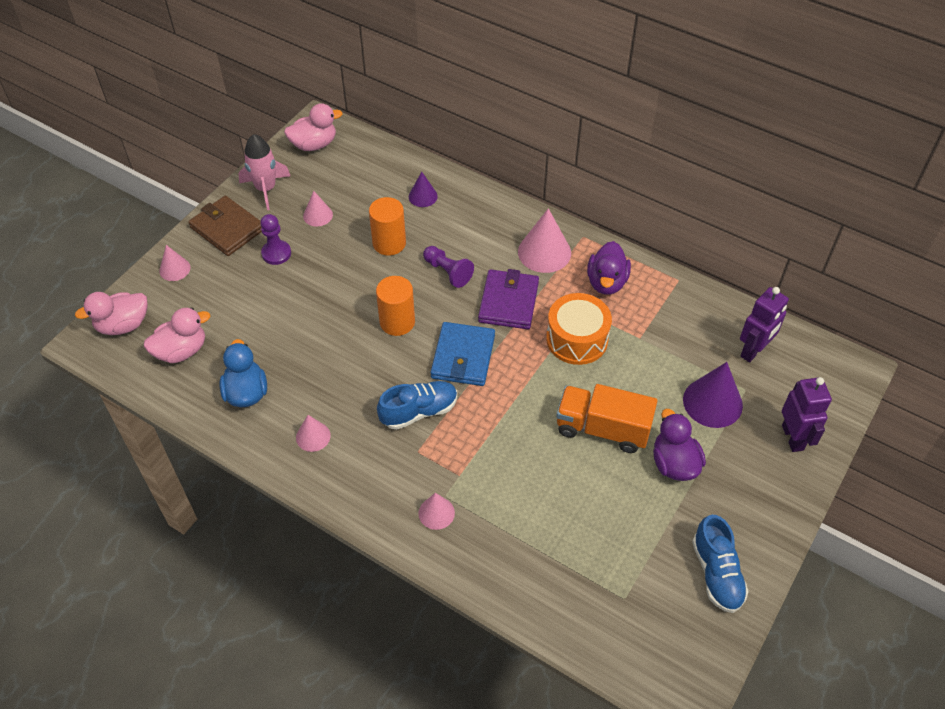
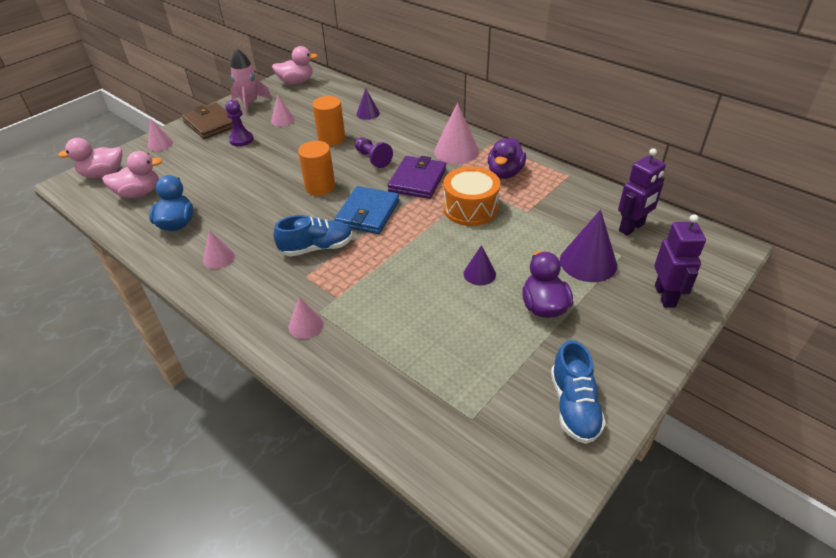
camera: 10 degrees right, 10 degrees down
(602, 429) = (479, 274): orange truck -> purple cone

